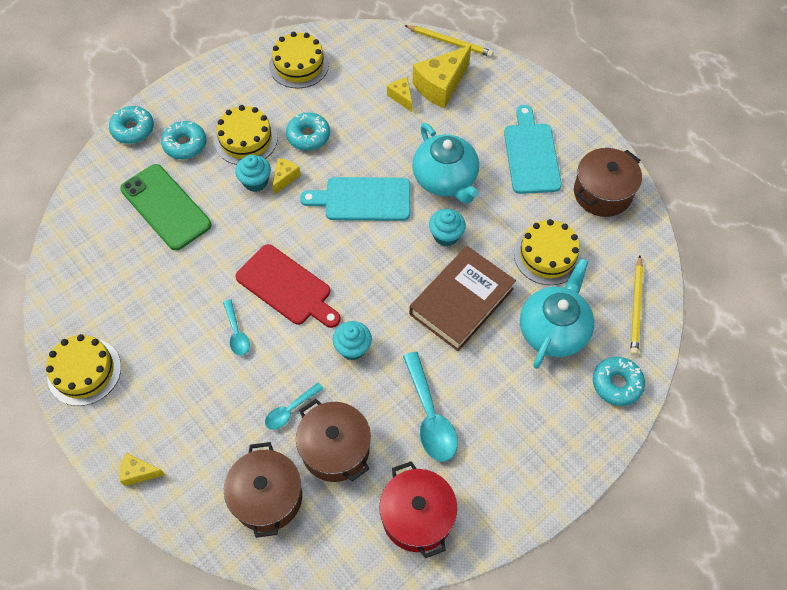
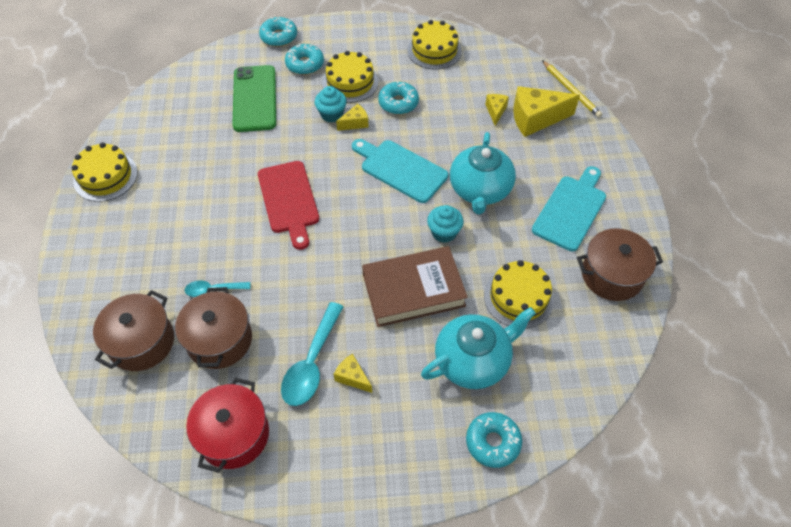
camera: 35 degrees right, 5 degrees down
(139, 472) = (77, 266): yellow cheese -> yellow cheese (352, 377)
(236, 333) = (225, 211): turquoise spoon -> none
(353, 348) = (298, 273): turquoise cupcake -> none
(636, 307) = (565, 388): yellow pencil -> none

